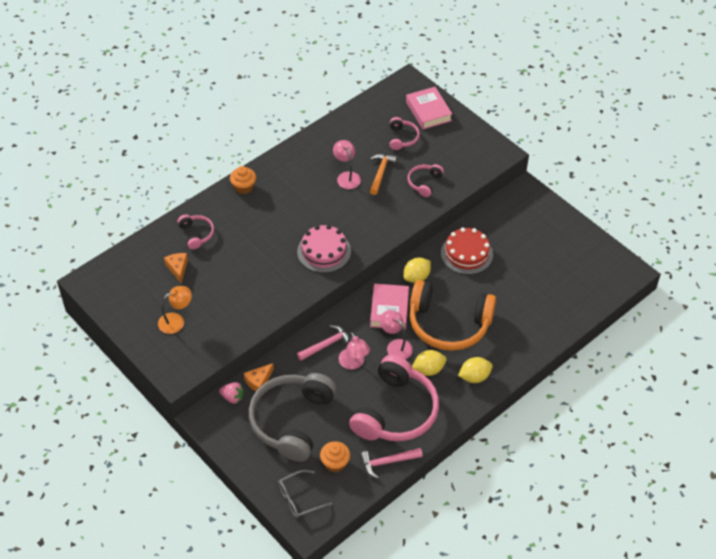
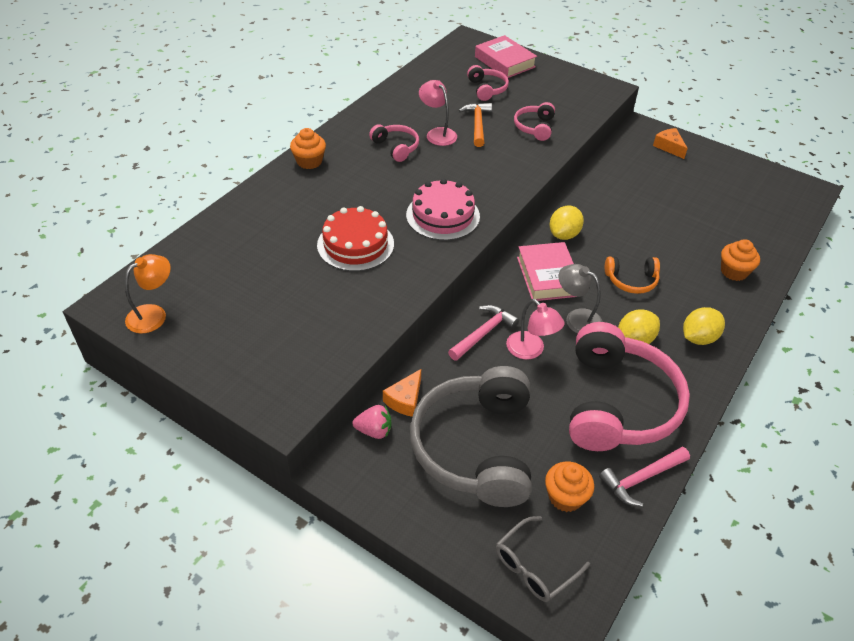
camera: 15 degrees left, 5 degrees down
(176, 321) = (262, 333): orange lamp -> orange lamp (153, 314)
(178, 268) = (246, 266): orange cheese -> orange cheese (669, 147)
(196, 234) = (261, 222): pink headphones -> pink headphones (396, 147)
(396, 346) = (576, 318): pink lamp -> grey lamp
(448, 324) = (631, 280): orange headphones -> orange headphones, size x0.46
(466, 253) = (611, 200): red cake -> red cake (355, 244)
(528, 331) = (734, 271): none -> orange cupcake

